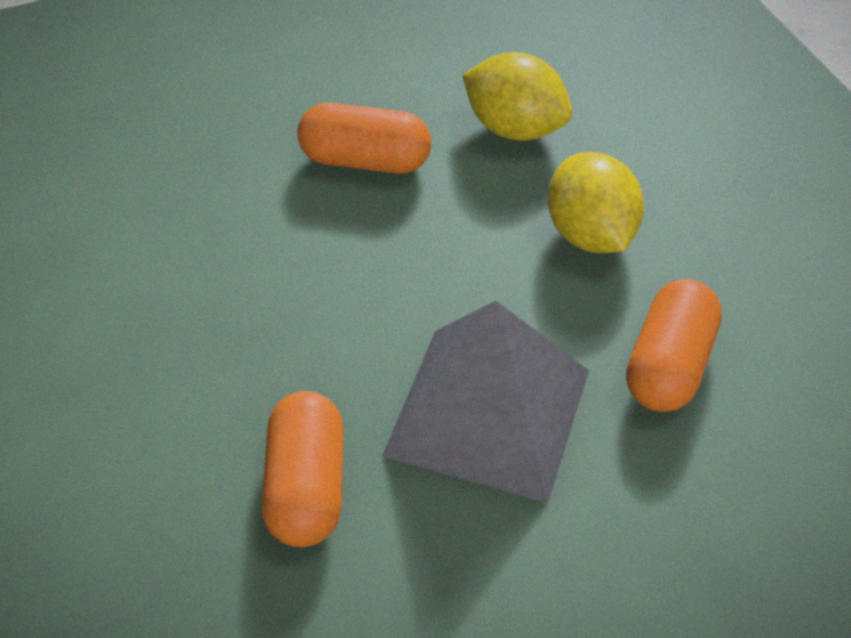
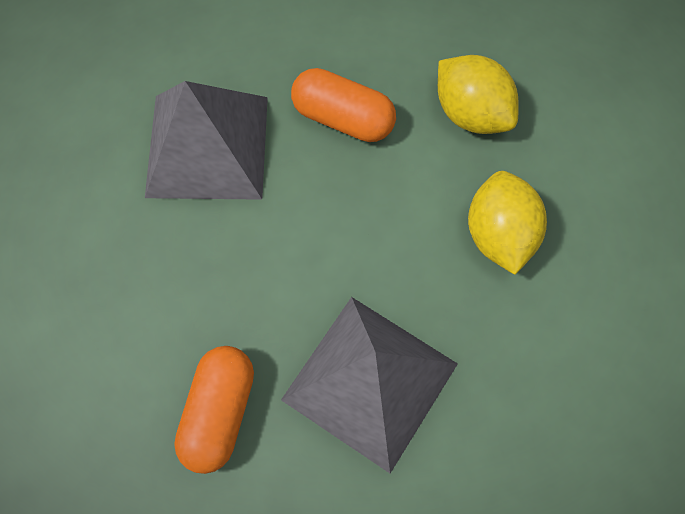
camera: 15 degrees right, 20 degrees up
(206, 218) = (207, 146): none -> grey pyramid
(669, 366) = (521, 376): orange capsule -> none

